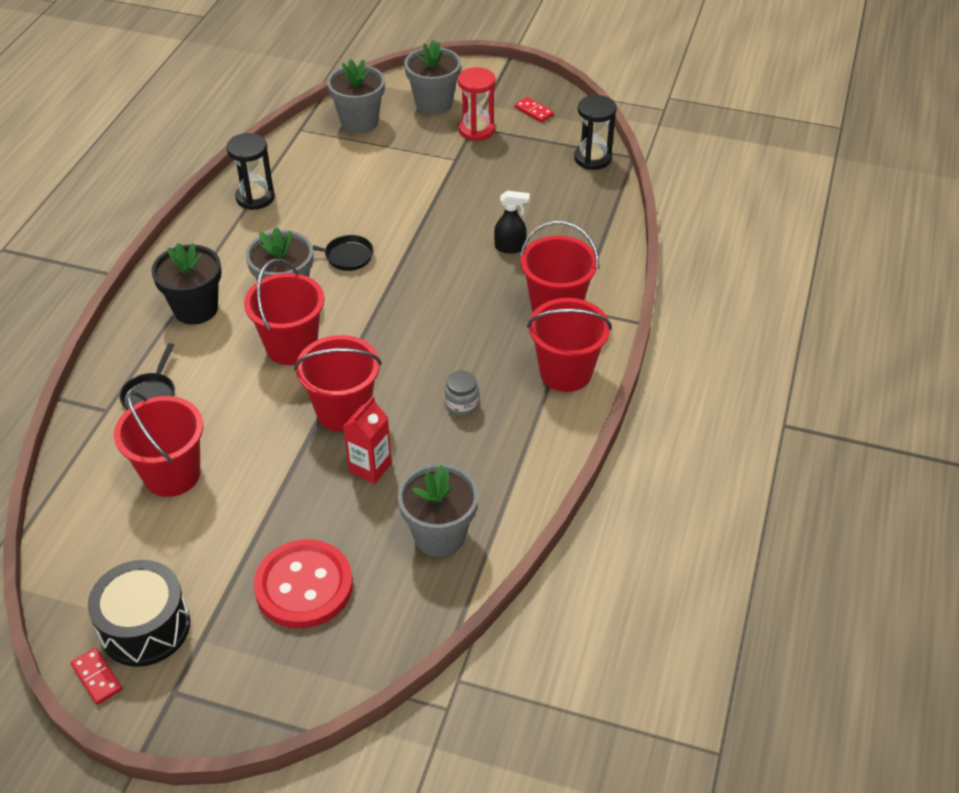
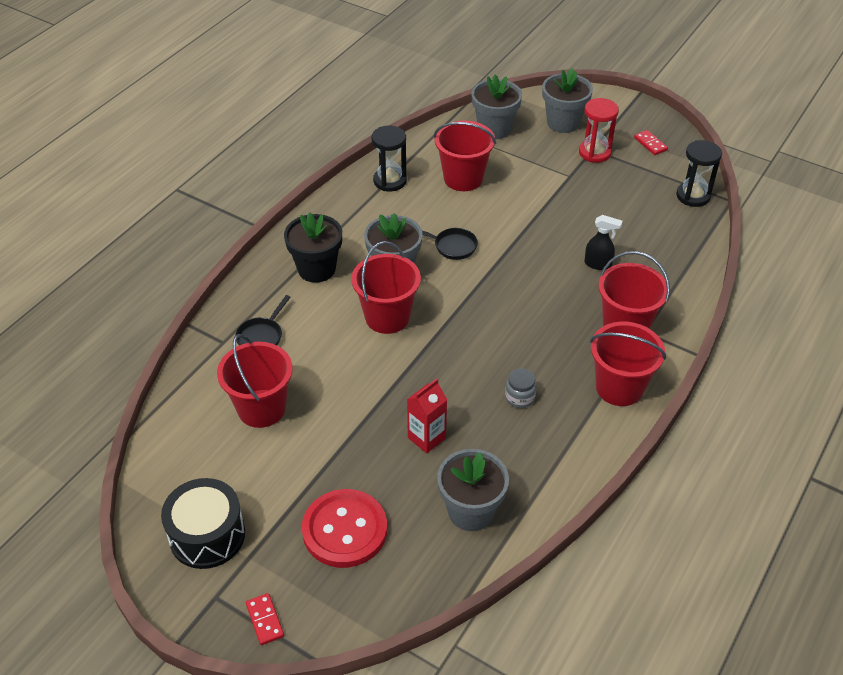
camera: 15 degrees right, 0 degrees up
(97, 677) = (158, 569): red domino -> red domino (265, 620)
(343, 411) = (416, 383): red bucket -> red bucket (463, 178)

